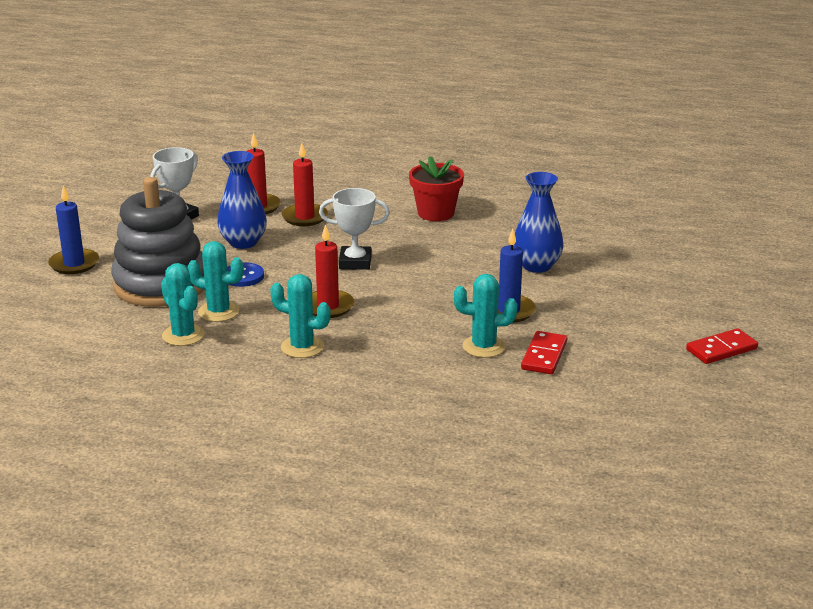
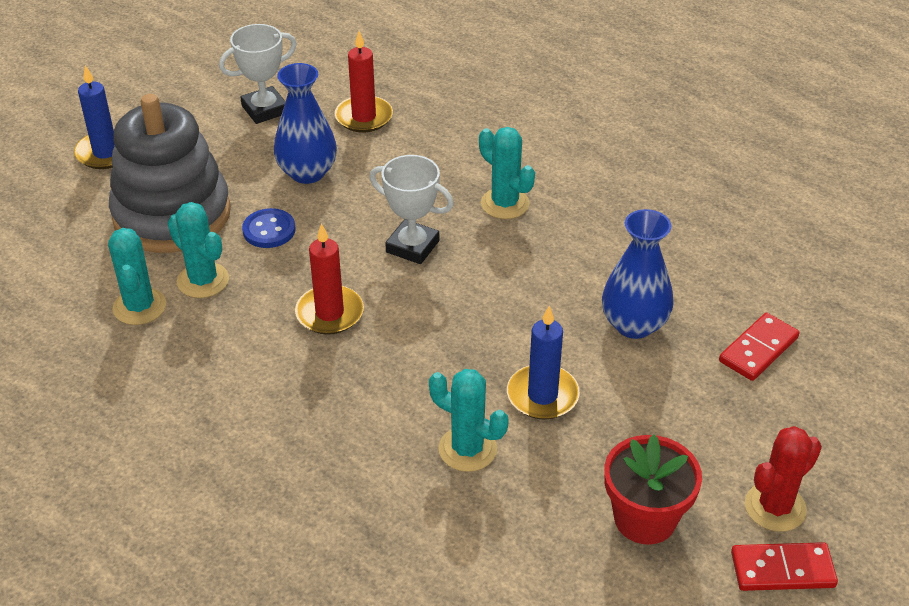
camera: 25 degrees right, 15 degrees up
(302, 347) = (254, 372): turquoise cactus -> turquoise cactus (505, 204)
(305, 217) = (405, 151): red candle -> none
(436, 213) = (568, 189): red flower pot -> red flower pot (645, 518)
(544, 355) = (533, 493): red domino -> red domino (758, 349)
(693, 324) = (775, 507): none -> red cactus

